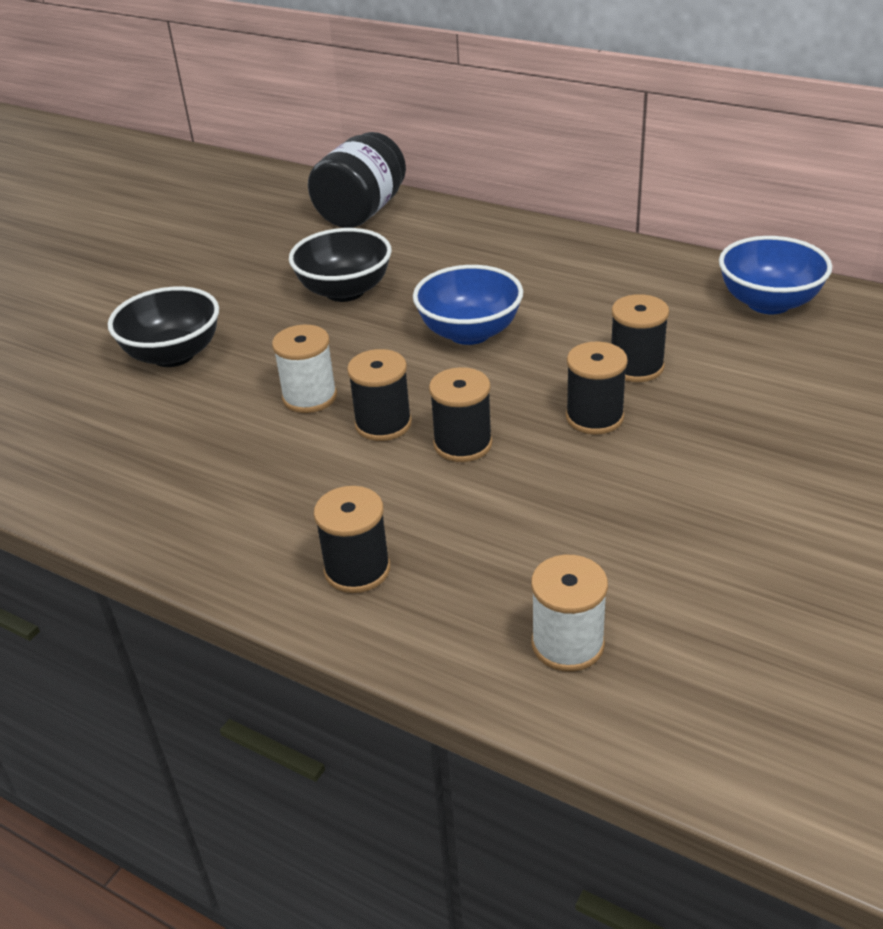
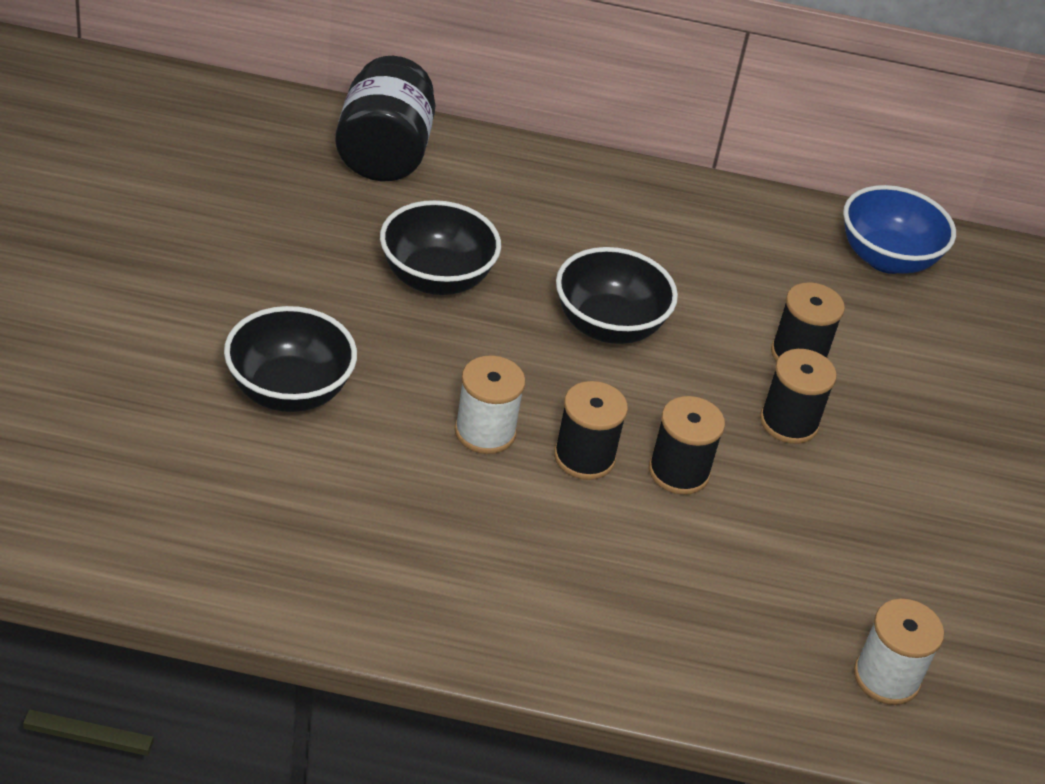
camera: 30 degrees left, 5 degrees up
(357, 569) = (658, 634): black spool -> none
(469, 333) = (608, 326): blue bowl -> black bowl

